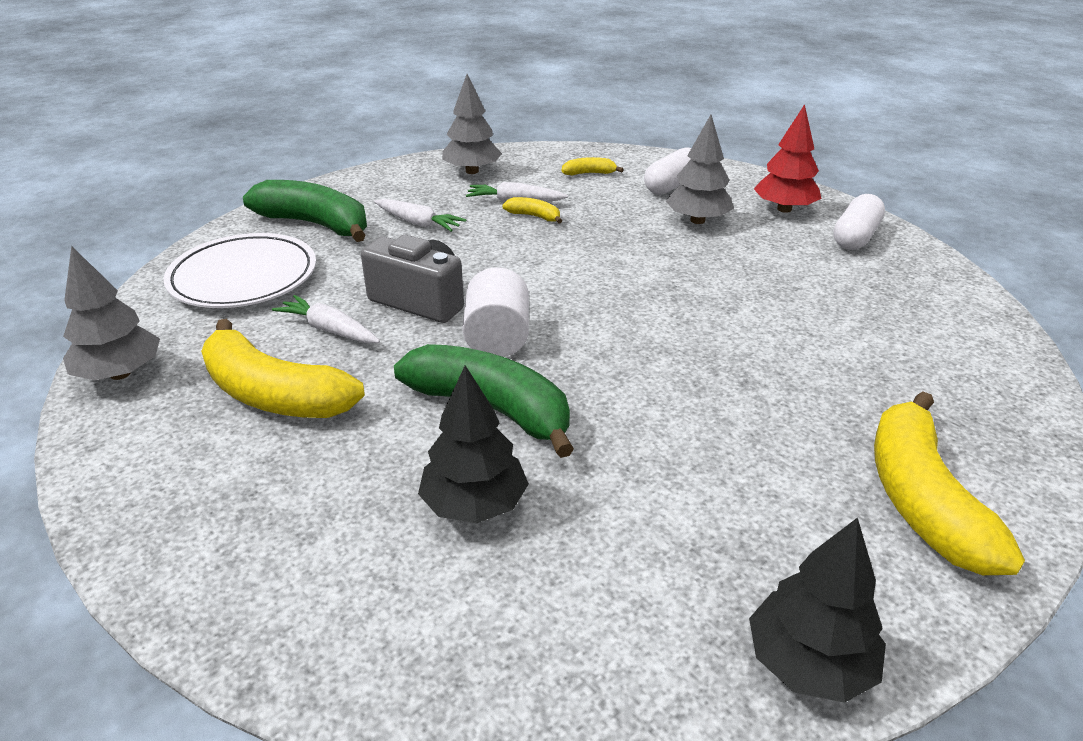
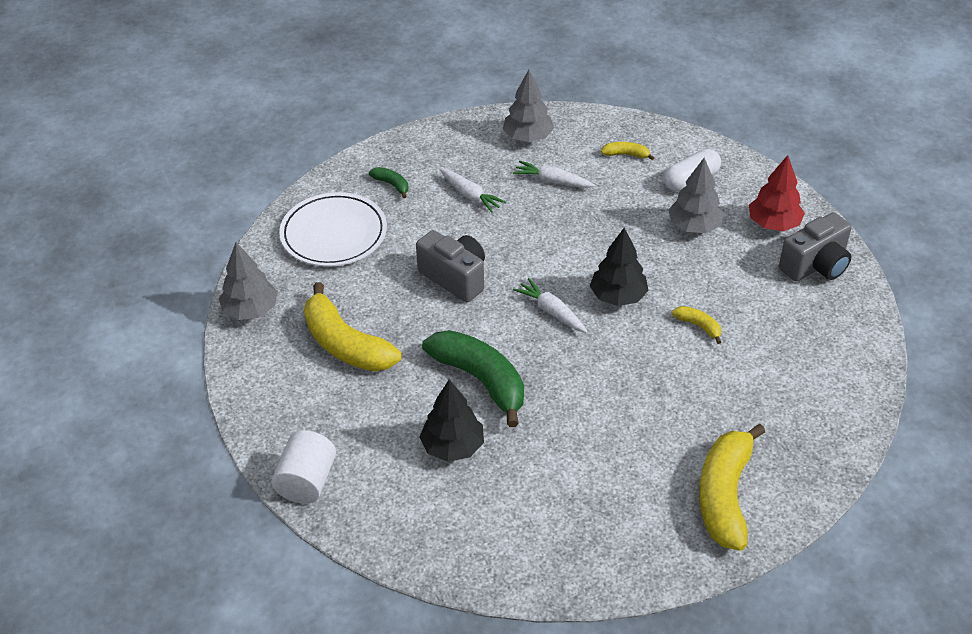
camera: 15 degrees right, 10 degrees up
(316, 224) = (392, 185): green banana -> green banana, size x0.44
(329, 330) = (387, 295): white carrot -> white carrot (551, 312)
(497, 338) = (500, 322): white cylinder -> white cylinder (307, 481)
(534, 216) = (563, 201): yellow banana -> yellow banana (698, 326)
(809, 664) = (604, 573): black tree -> black tree (618, 296)
(855, 237) = (815, 266): white capsule -> grey camera

